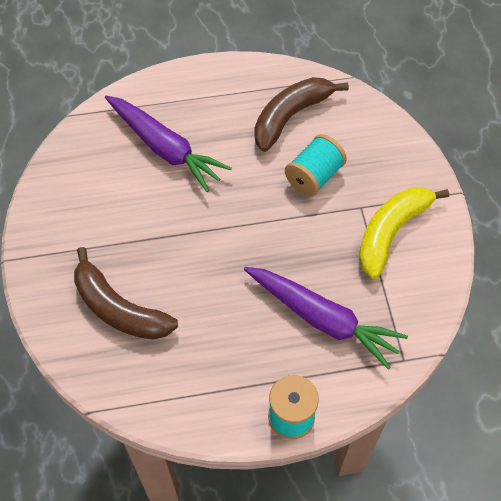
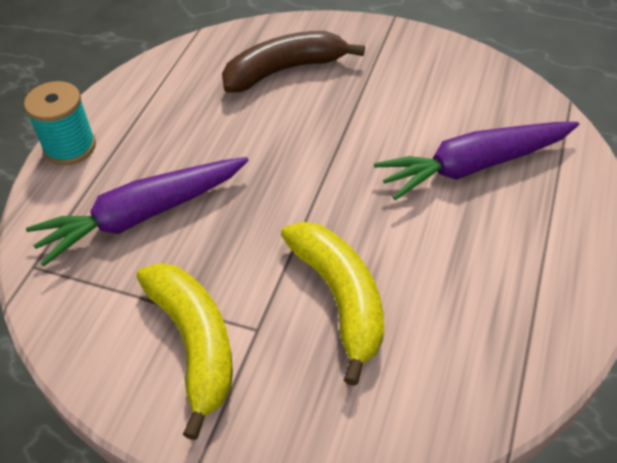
camera: 120 degrees right, 10 degrees down
(290, 116) = (463, 319): brown banana -> none
(314, 176) = (340, 298): turquoise spool -> yellow banana

